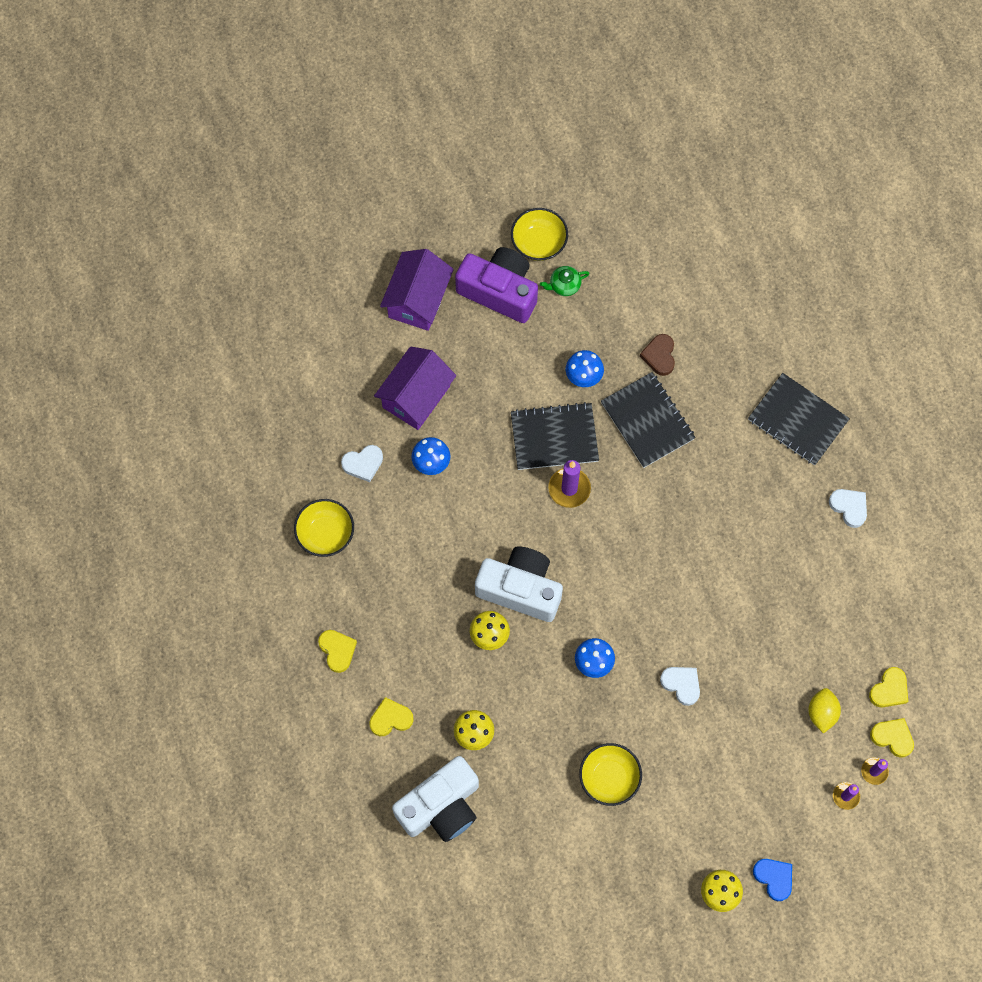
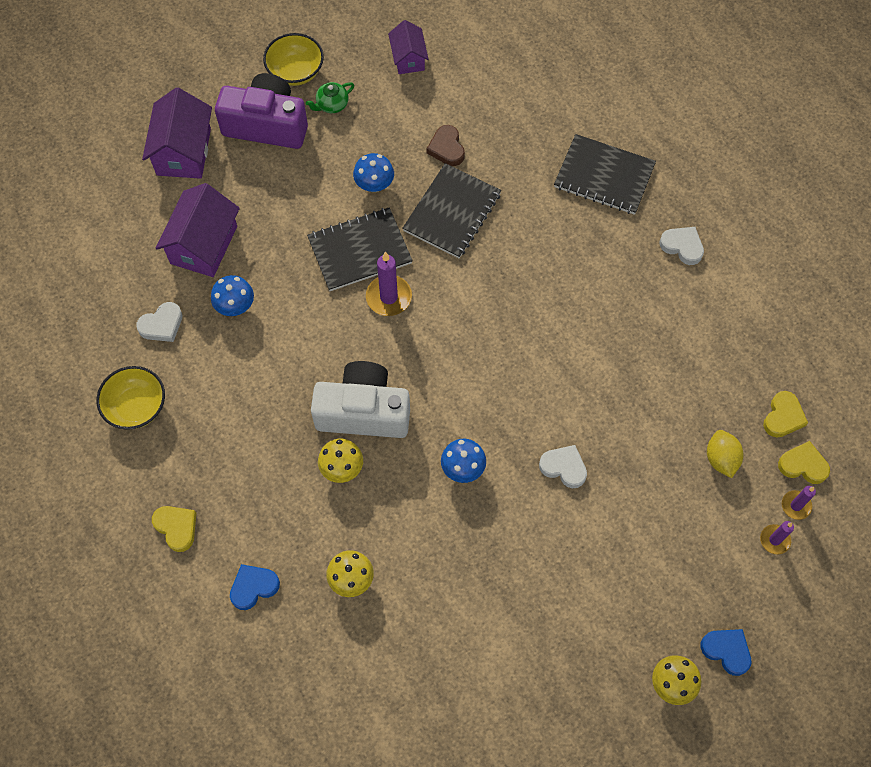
camera: 15 degrees left, 5 degrees down
(390, 718) = (253, 587): yellow heart -> blue heart
(441, 806) = (334, 671): white camera -> none
(609, 778) = (514, 588): yellow bowl -> none
(647, 421) = (452, 212): black notebook -> black notebook turned 75 degrees clockwise
(648, 255) = (408, 58): none -> purple house

